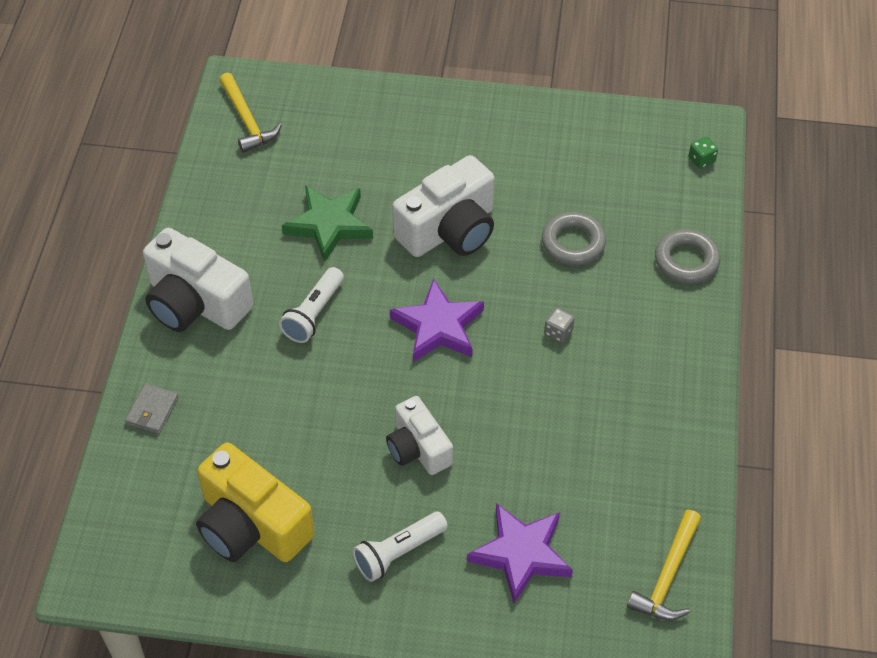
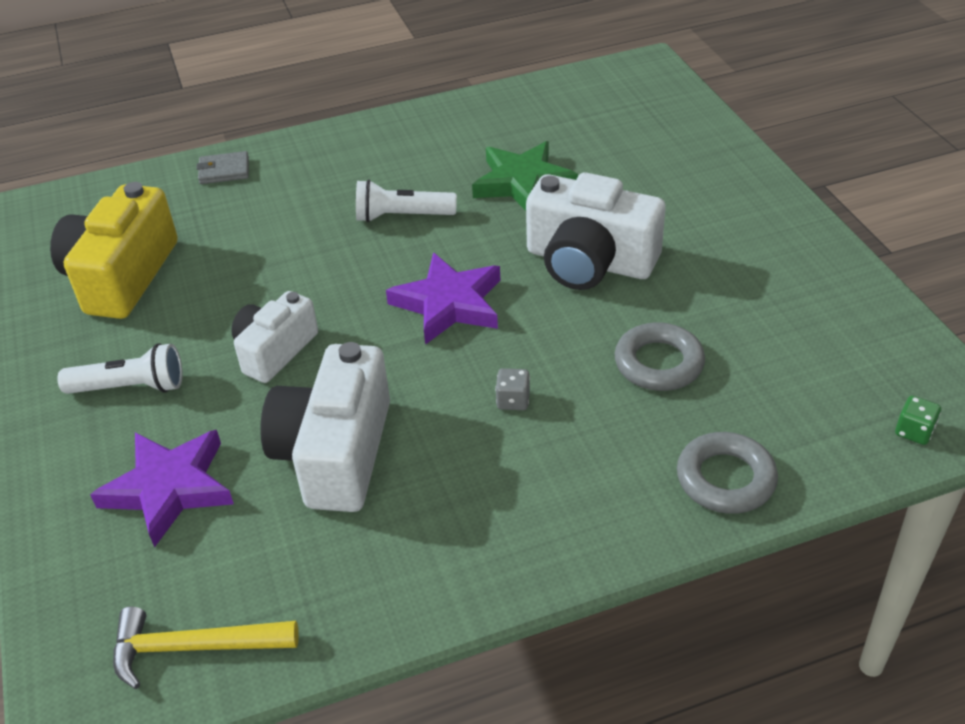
camera: 65 degrees right, 10 degrees down
(195, 302) = (363, 146): white camera -> white camera (335, 453)
(247, 120) = (606, 89): yellow hammer -> none
(398, 552) = (130, 387): white flashlight -> white flashlight turned 150 degrees clockwise

